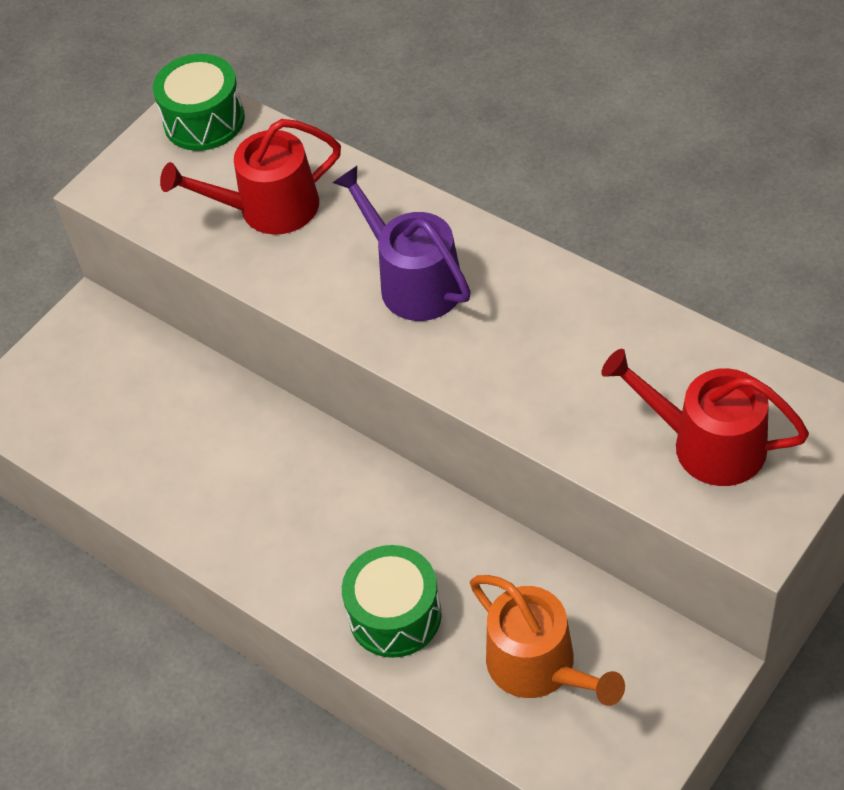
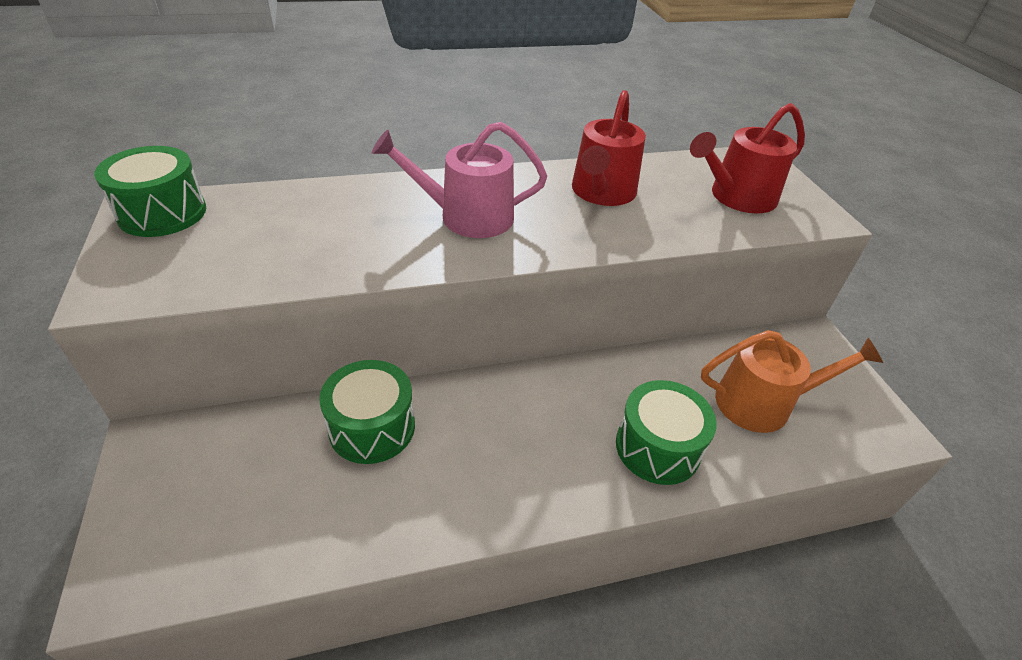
camera: 60 degrees left, 10 degrees down
(223, 418) = (372, 427): none -> green drum
(269, 208) = (297, 233): red watering can -> red watering can (602, 192)
(413, 281) = (467, 216): purple watering can -> pink watering can

